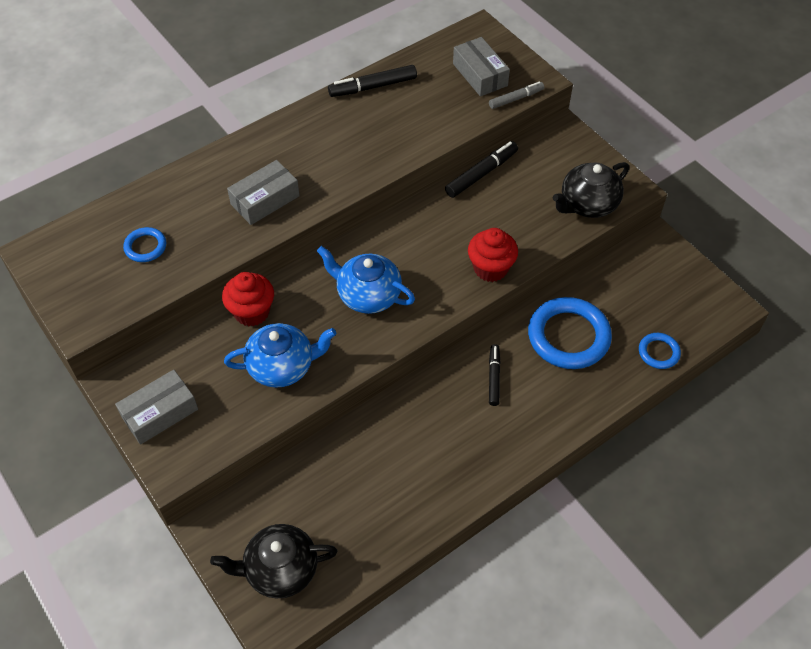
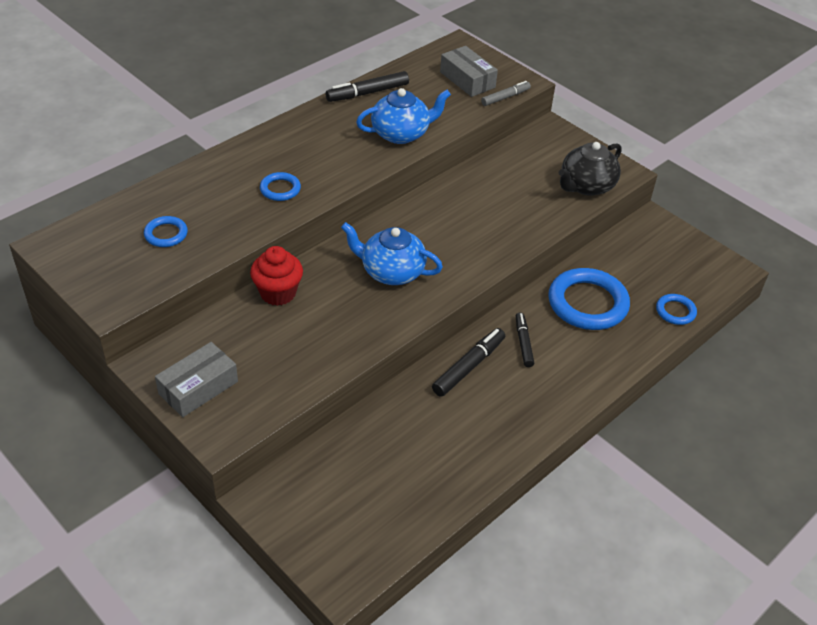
camera: 10 degrees left, 10 degrees down
(265, 200) = (280, 189): grey box -> blue ring
(280, 570) = (341, 530): black teapot -> none
(282, 366) = (317, 338): blue teapot -> blue teapot (401, 133)
(481, 174) = (480, 166): black marker -> black marker (468, 367)
(490, 268) = (506, 243): red cupcake -> none

